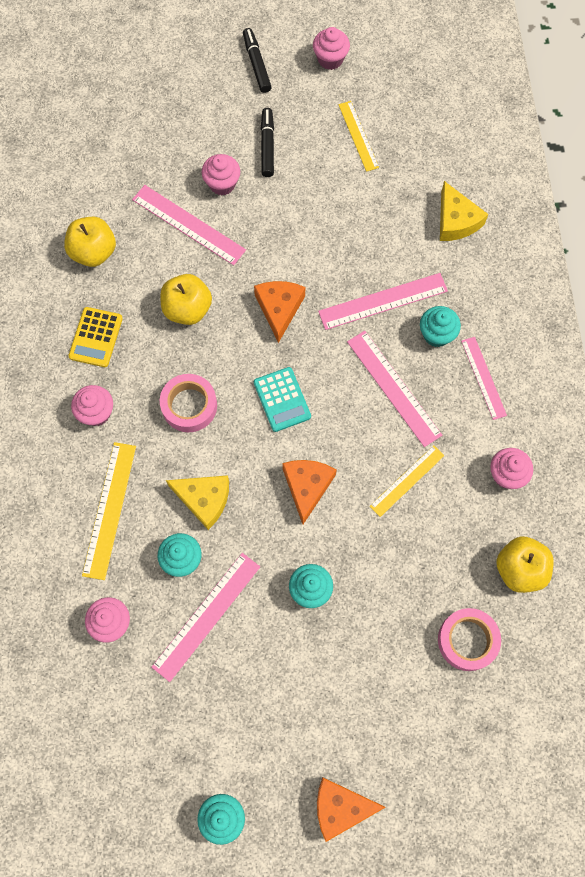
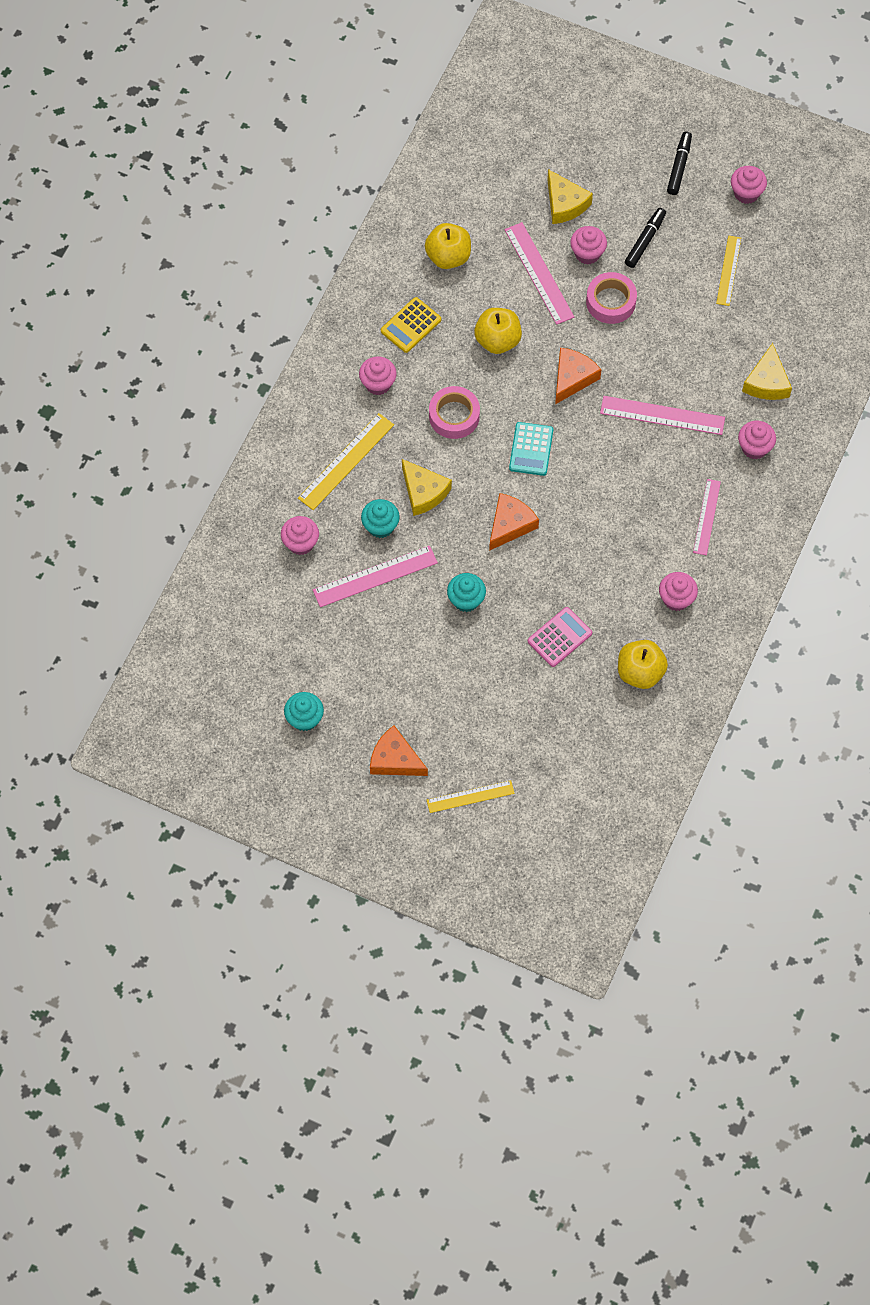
camera: 30 degrees right, 5 degrees down
(174, 148) = (565, 204): none -> yellow cheese
(394, 388) = (627, 487): pink ruler -> none
(407, 480) = (592, 561): yellow ruler -> yellow ruler (470, 796)
(423, 577) = (559, 637): none -> pink calculator
(436, 334) = (690, 464): turquoise cupcake -> none
(467, 640) = (565, 700): pink tape -> pink tape (611, 302)
(484, 288) = (754, 448): none -> pink cupcake

